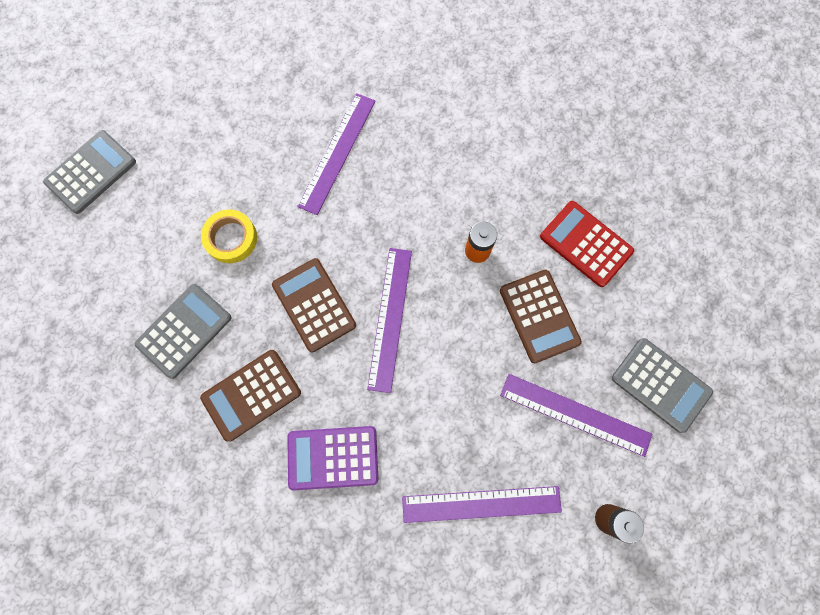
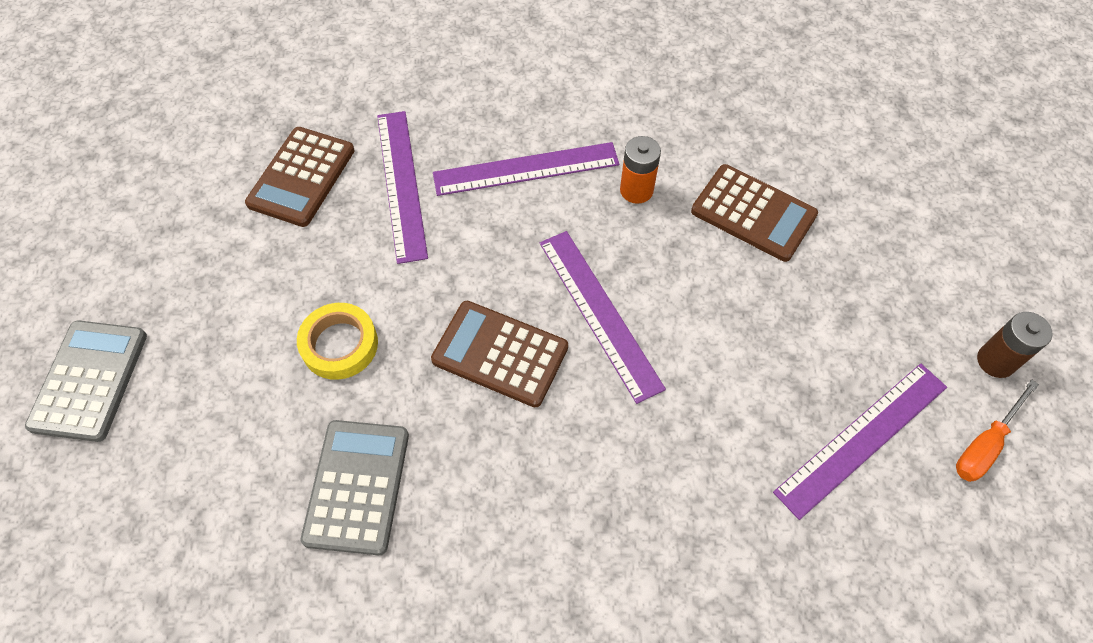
camera: 35 degrees left, 15 degrees down
(251, 395) = (503, 503): brown calculator -> brown calculator (301, 177)
(333, 457) = (659, 506): purple calculator -> none
(553, 561) = (985, 444): none -> orange screwdriver
(575, 414) = (872, 283): purple ruler -> purple ruler (526, 169)
(585, 244) = (738, 121): red calculator -> none
(660, 385) = (923, 203): grey calculator -> none

